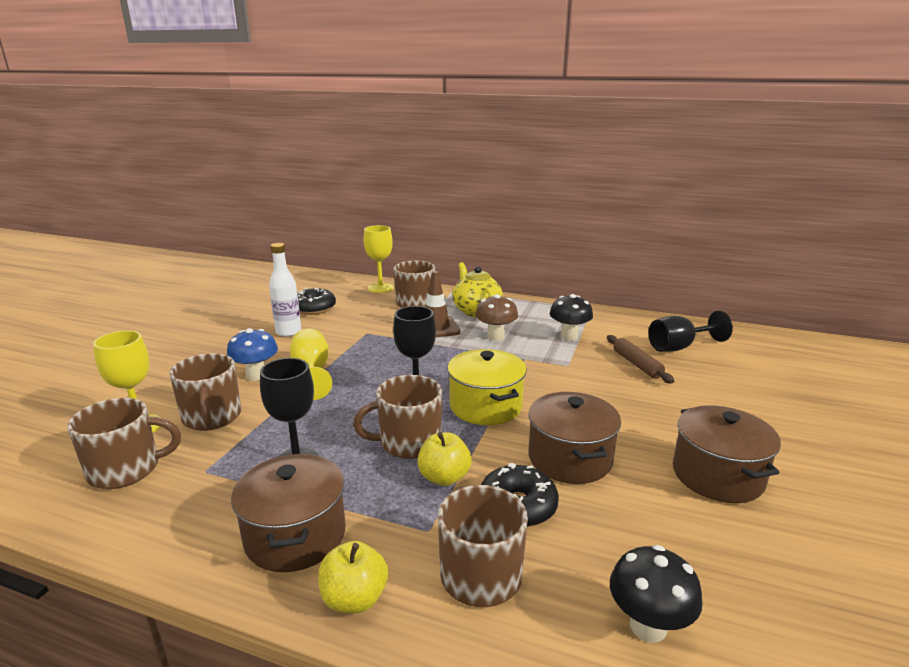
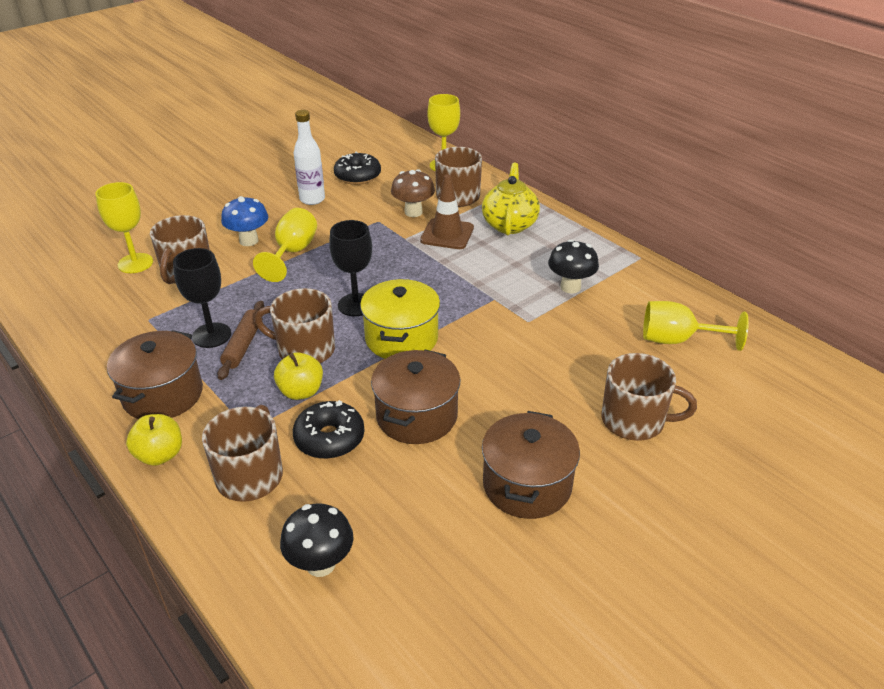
camera: 30 degrees right, 15 degrees up
(126, 469) = (102, 299): brown mug -> brown mug (634, 420)
(495, 337) = (494, 264): brown mushroom -> brown mushroom (413, 212)
(637, 364) = (601, 345): brown rolling pin -> brown rolling pin (243, 345)
(679, 347) = (677, 340): black goblet -> yellow goblet

